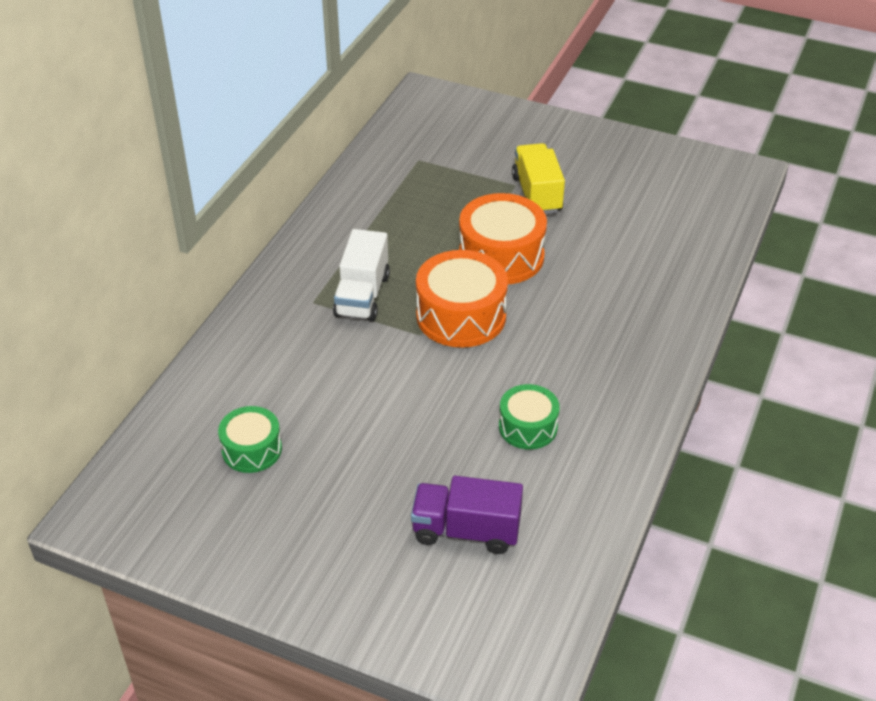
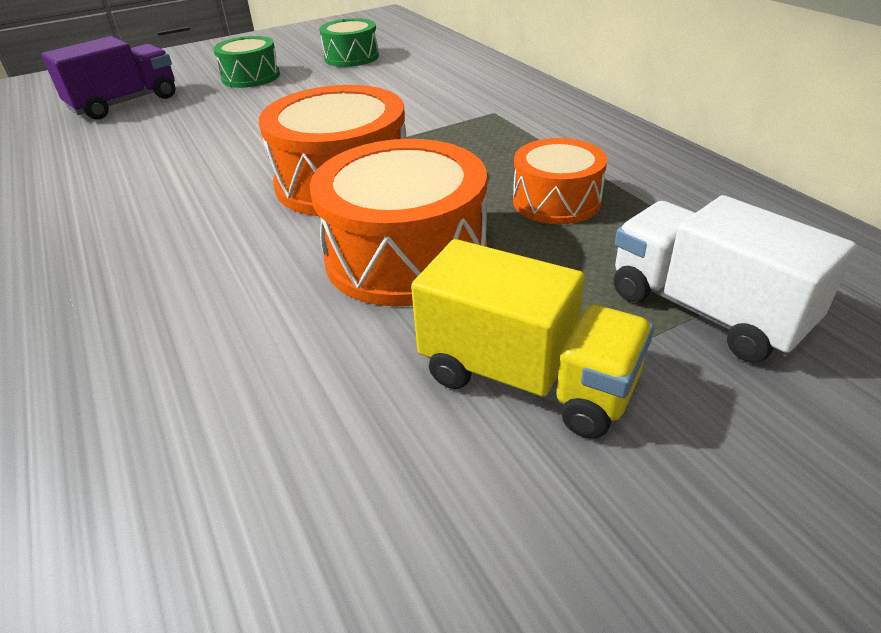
camera: 130 degrees right, 5 degrees down
(362, 295) = (467, 137): white truck -> white truck (705, 311)
(409, 232) = (556, 201): none -> orange drum
(528, 427) = (140, 161): green drum -> green drum (251, 77)

